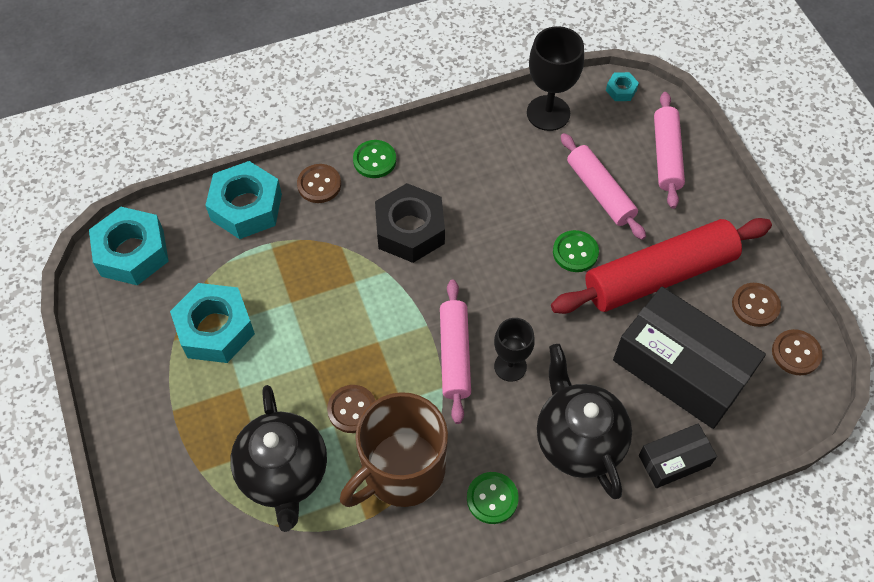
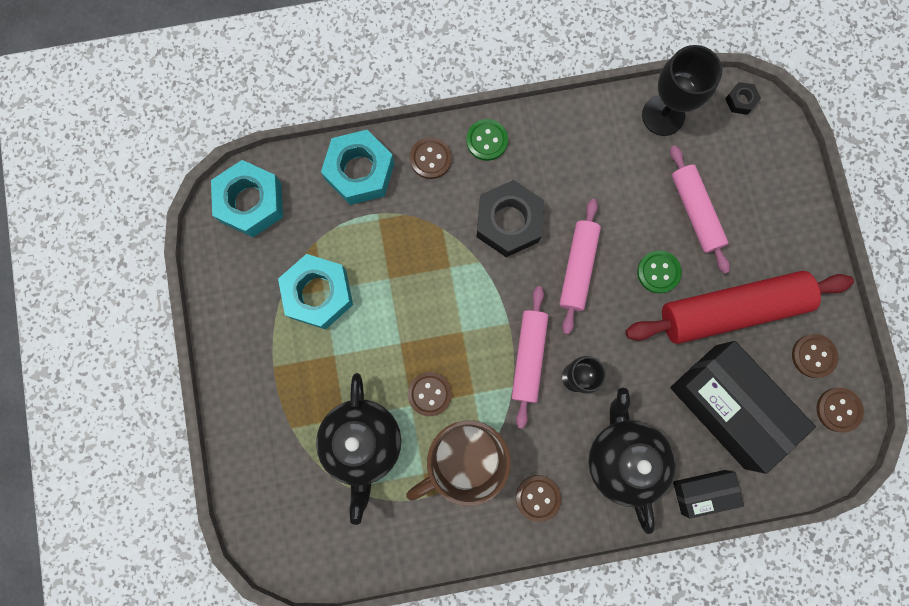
camera: 10 degrees right, 20 degrees up
(492, 498) = (538, 498): green button -> brown button
(621, 90) = (740, 100): turquoise nut -> black nut
(666, 155) = (768, 182): pink rolling pin -> pink rolling pin (578, 268)

